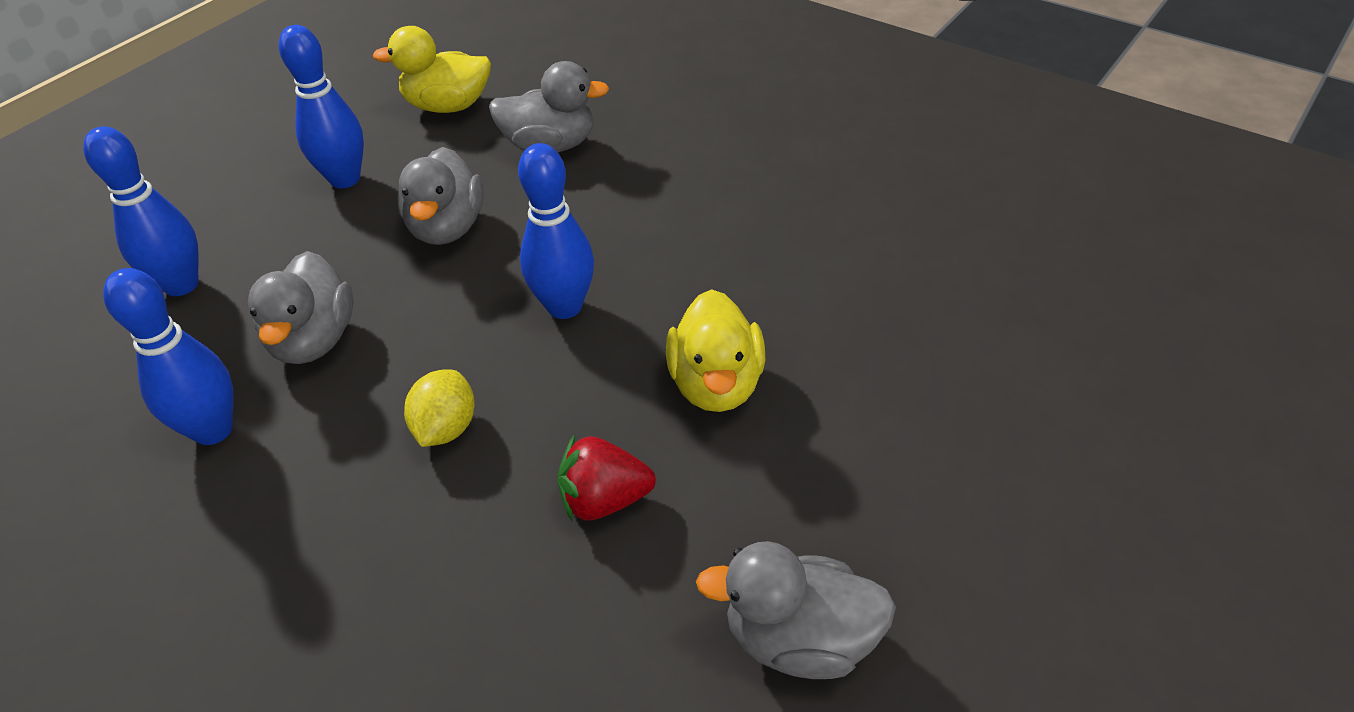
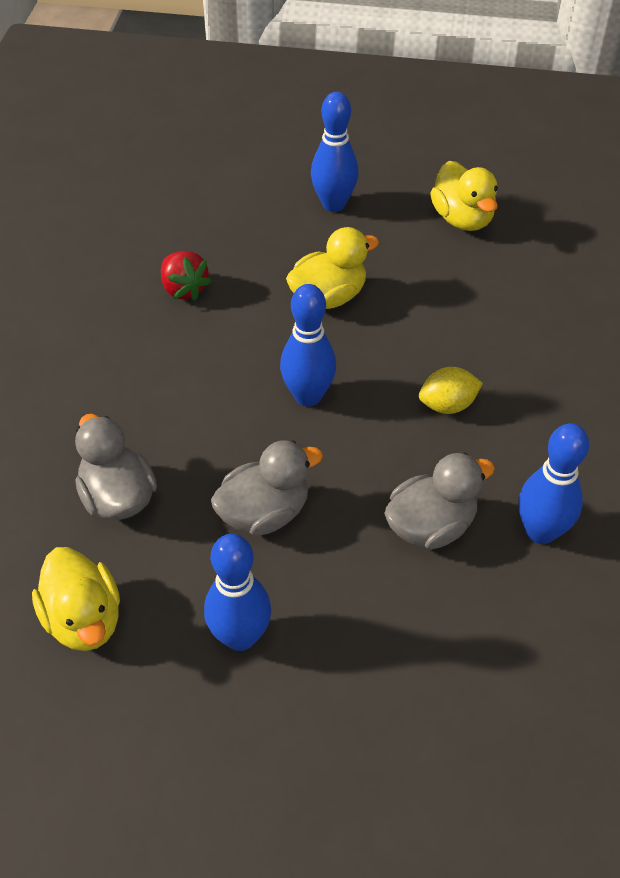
camera: 120 degrees left, 5 degrees up
(181, 285) = (440, 670): blue bowling pin -> blue bowling pin (333, 204)
(604, 500) = (442, 312): red strawberry -> red strawberry (184, 289)
(800, 639) = (462, 219): grey duck -> yellow duck

